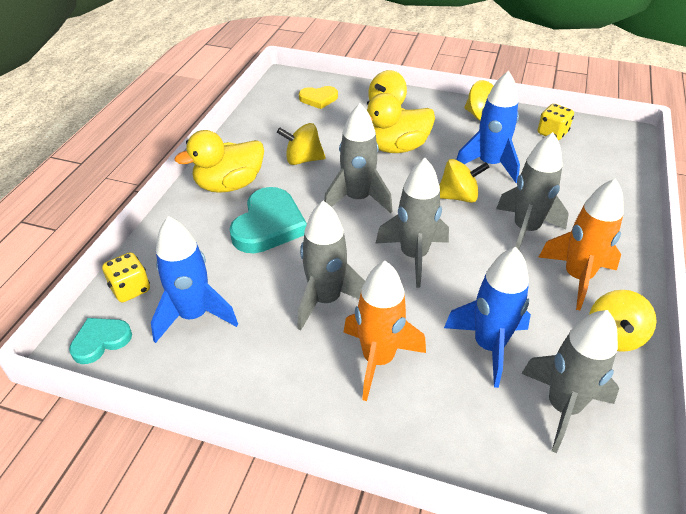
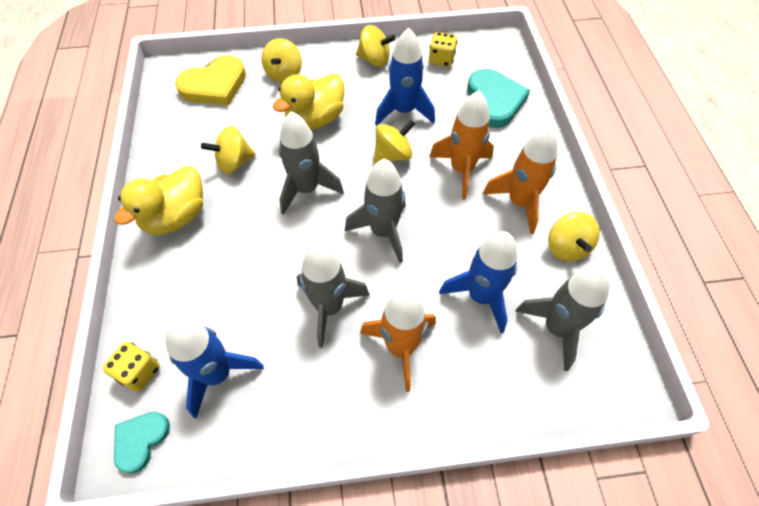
camera: 25 degrees left, 15 degrees up
(268, 225) = (238, 248): turquoise heart -> turquoise heart (494, 101)
(318, 99) = (214, 85): yellow heart -> yellow heart, size x1.73
(525, 230) = (461, 170): grey rocket -> orange rocket

